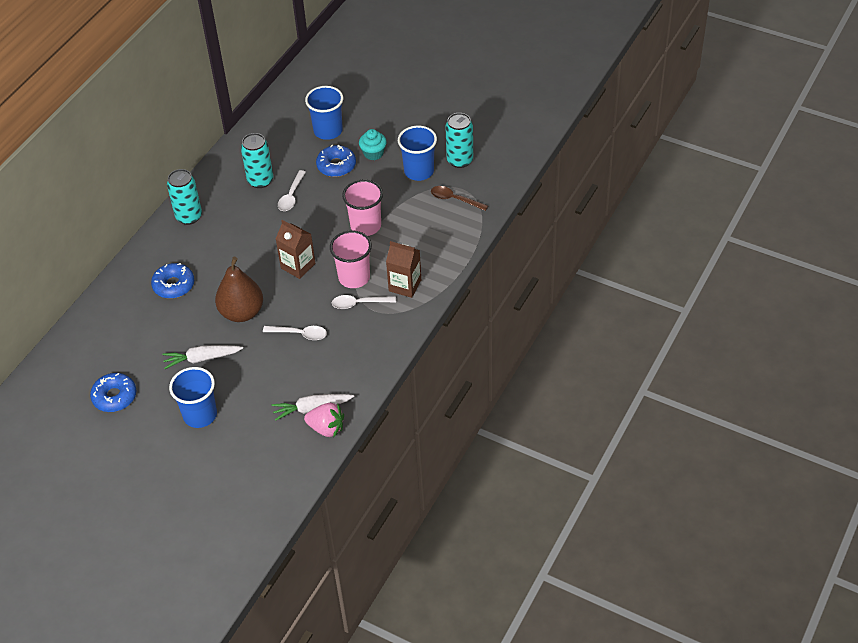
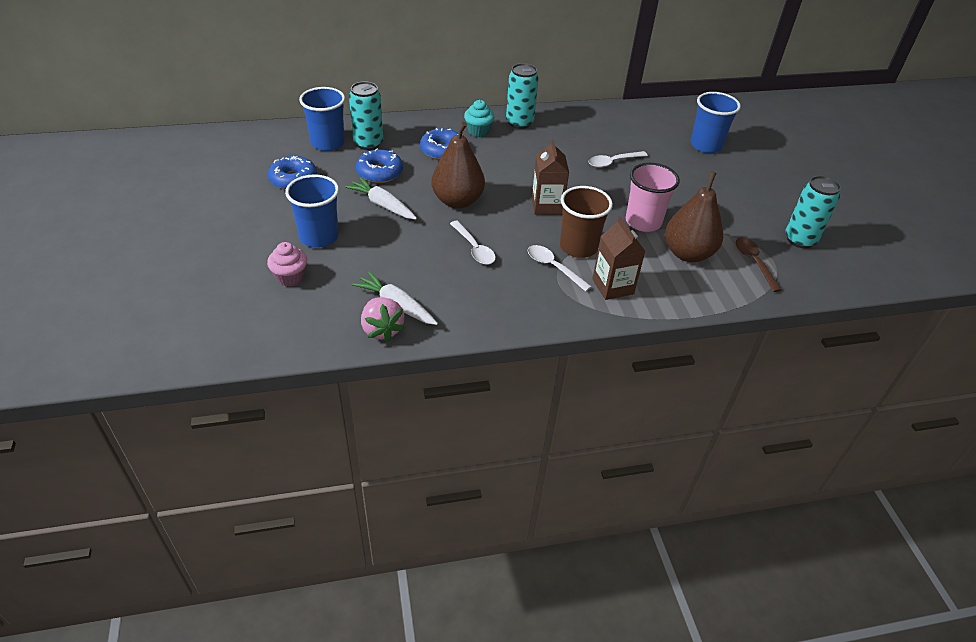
camera: 45 degrees right, 5 degrees down
(227, 453) = (290, 277): none -> pink cupcake
(260, 180) = (604, 138): turquoise can -> turquoise can (368, 143)
(336, 166) = (679, 169): blue donut -> blue donut (379, 172)
(354, 277) = (578, 247): pink cup -> brown cup
(373, 153) = (723, 183): turquoise cupcake -> turquoise cupcake (478, 131)
(415, 226) = (688, 253): none -> brown pear
(419, 171) = (748, 220): blue cup -> blue cup (327, 143)

